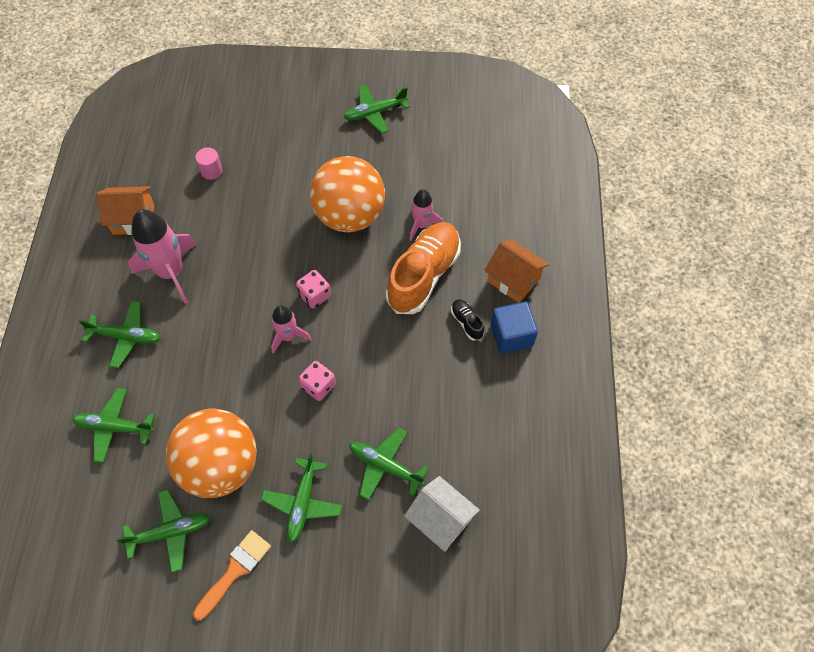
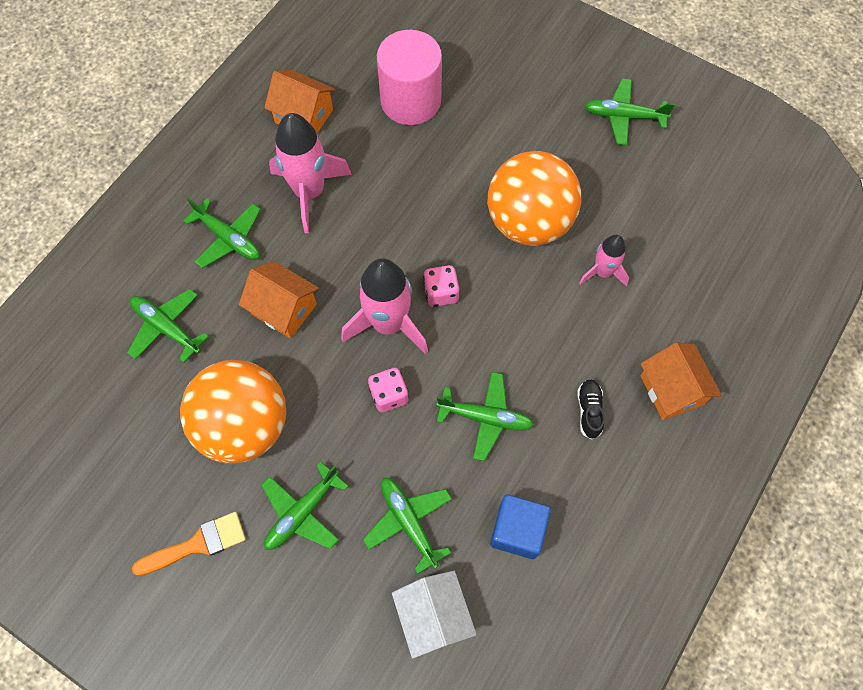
camera: 30 degrees right, 5 degrees up
(170, 532) = (159, 467): green plane -> green plane (486, 417)
(201, 366) = (284, 309): none -> orange house
(211, 171) = (410, 101): pink cylinder -> pink cylinder, size x2.35
(288, 336) = (388, 324): pink rocket -> pink rocket, size x1.77
(424, 275) = (572, 331): orange shoe -> none
(511, 335) = (631, 453): blue cube -> blue cube (517, 531)

